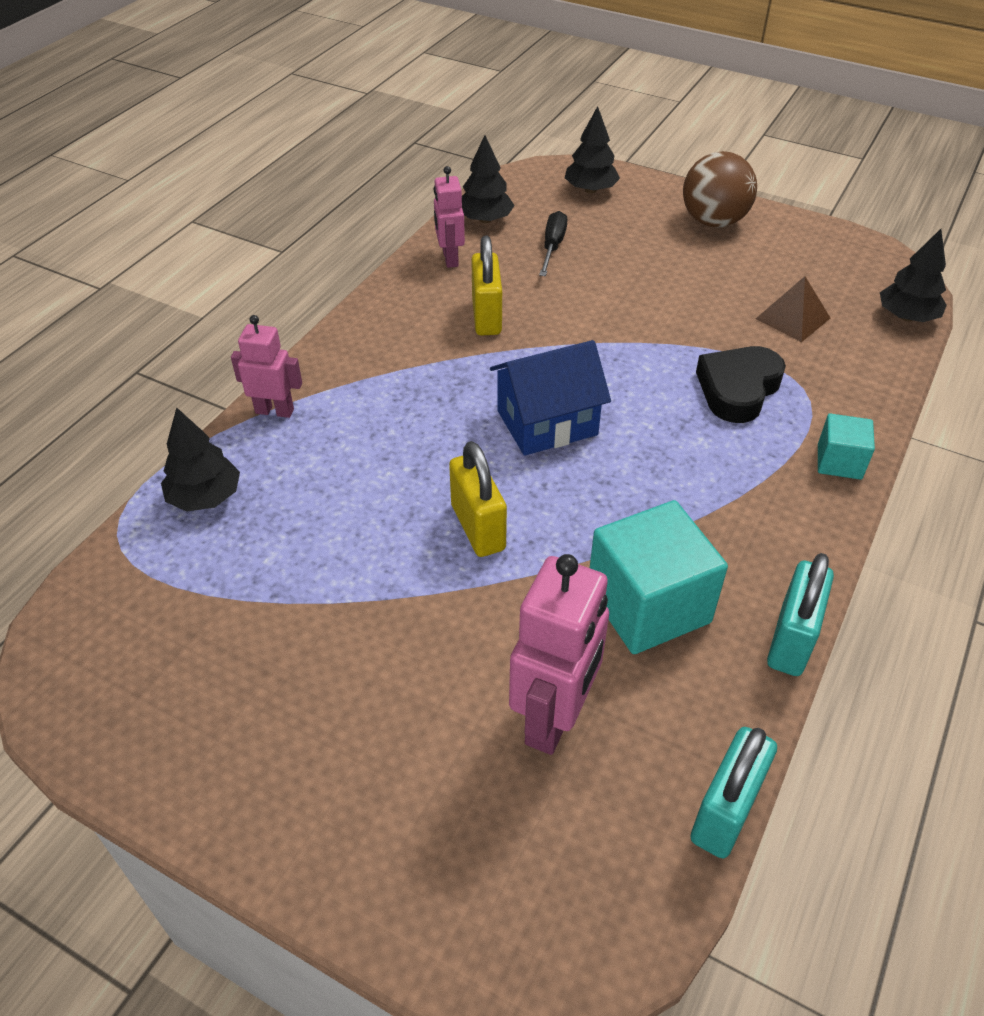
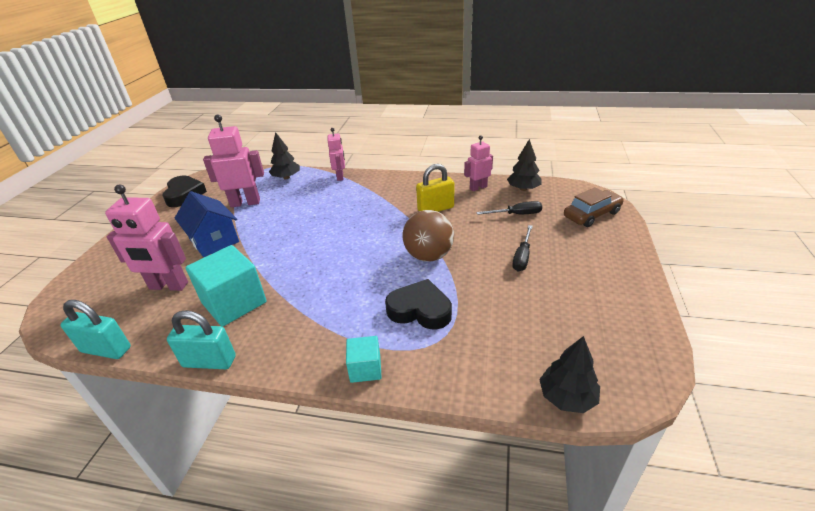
camera: 75 degrees right, 10 degrees down
(132, 713) = (184, 195): none -> black heart
(276, 579) = (245, 203): none -> pink robot
(478, 527) = (280, 241): yellow padlock -> none
(547, 423) = (359, 245): blue house -> blue house (214, 240)
(590, 190) = (592, 214): black tree -> brown car
(658, 273) = (522, 257): none -> black screwdriver
(713, 221) = (607, 270): brown ball -> brown ball (429, 256)
(793, 318) = (516, 326): brown pyramid -> none

